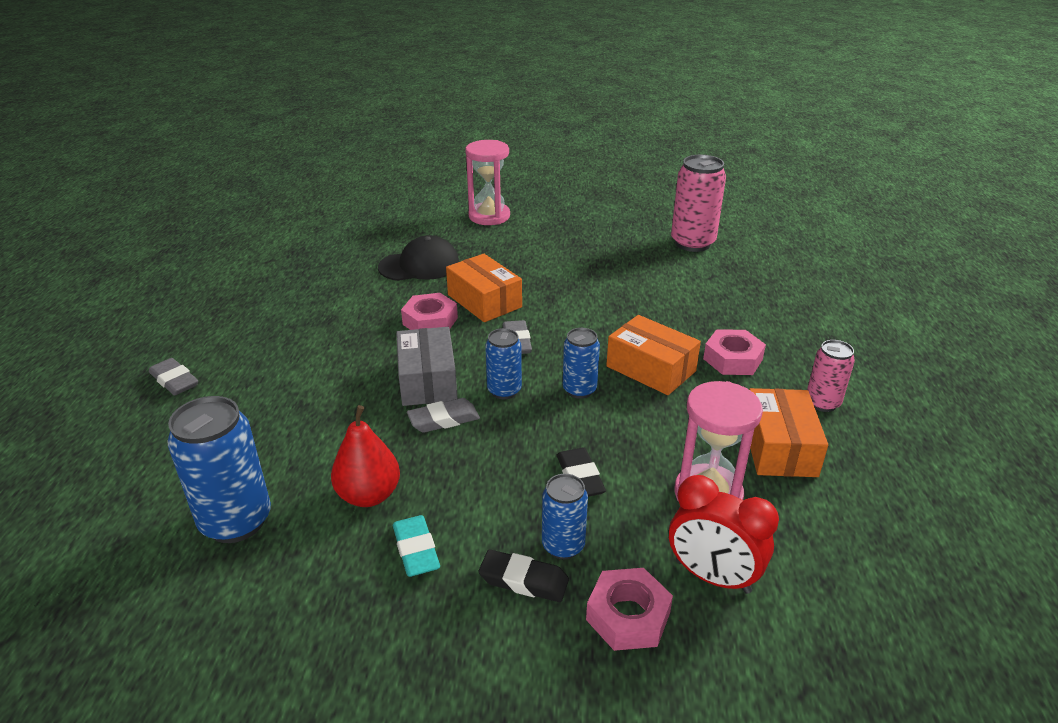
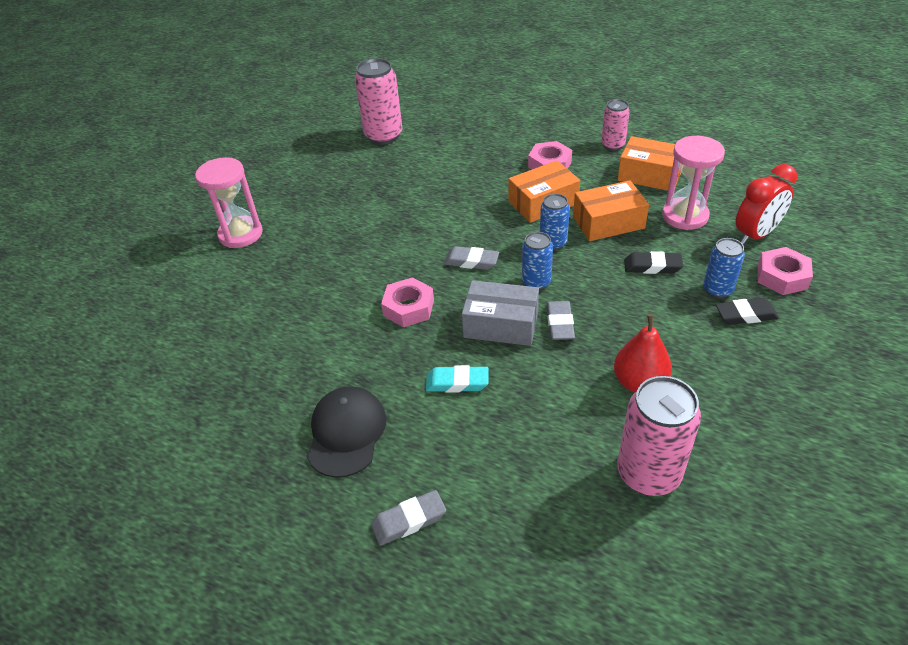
camera: 65 degrees left, 10 degrees up
(236, 521) = (648, 474): blue can -> pink can
(416, 550) = (706, 364): turquoise eraser -> turquoise eraser (457, 382)
(419, 265) = (302, 298): black cap -> black cap (346, 433)
(484, 301) = (396, 267): orange box -> orange box (608, 222)
(523, 580) = (745, 315): black eraser -> black eraser turned 45 degrees clockwise

